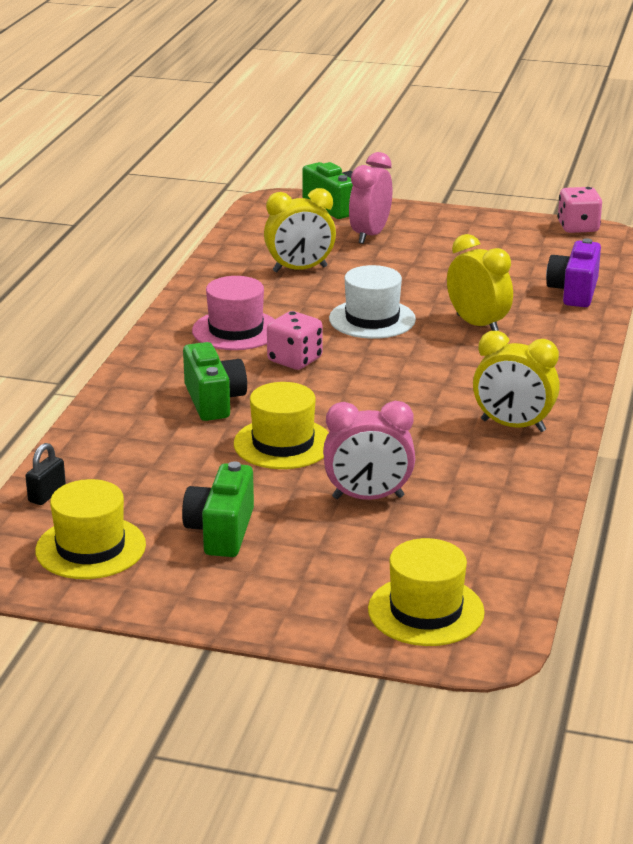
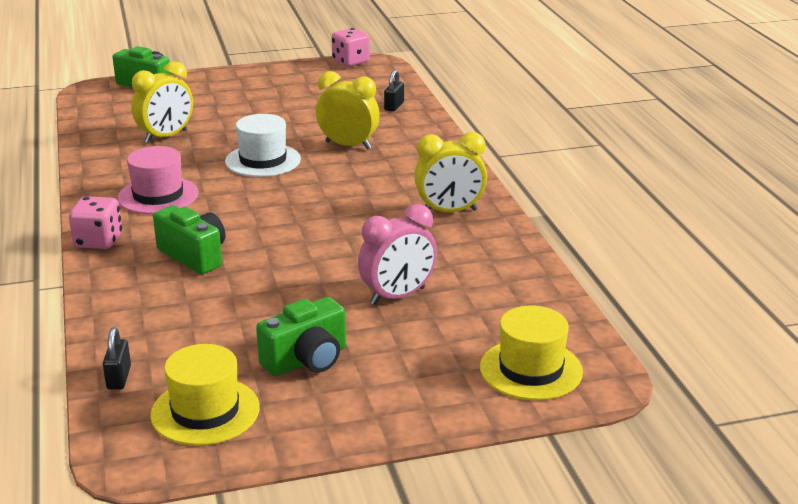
camera: 30 degrees left, 0 degrees up
(221, 531) = (307, 360): green camera -> green camera turned 105 degrees counterclockwise
(283, 444) = (287, 274): yellow hat -> none
(295, 360) = (231, 206): pink dice -> pink dice (98, 241)
(370, 235) = (198, 99): pink clock -> none
(574, 292) = (394, 106): purple camera -> black padlock

